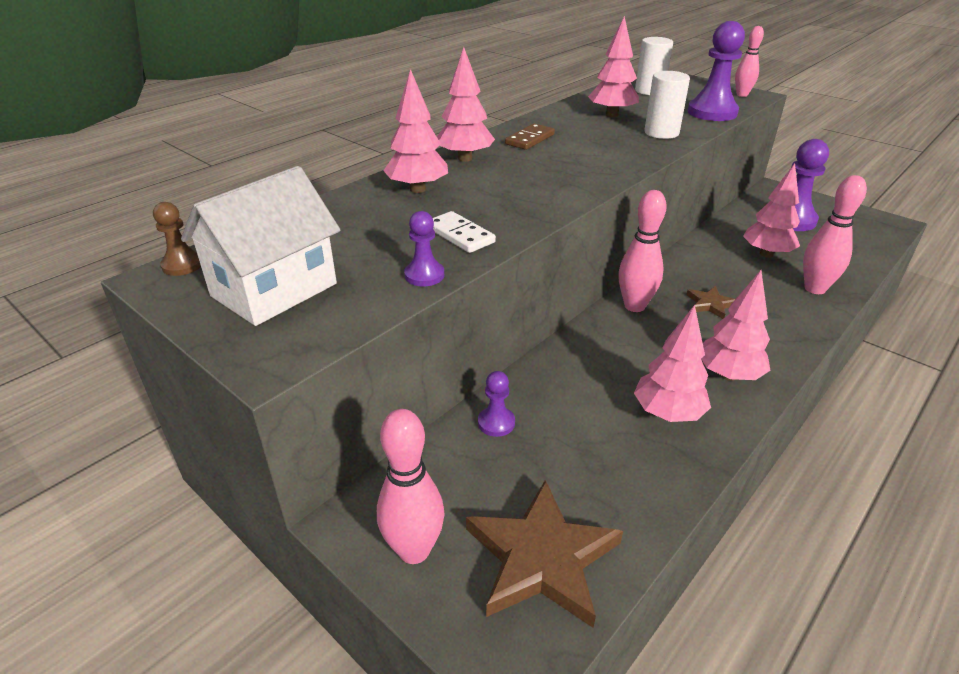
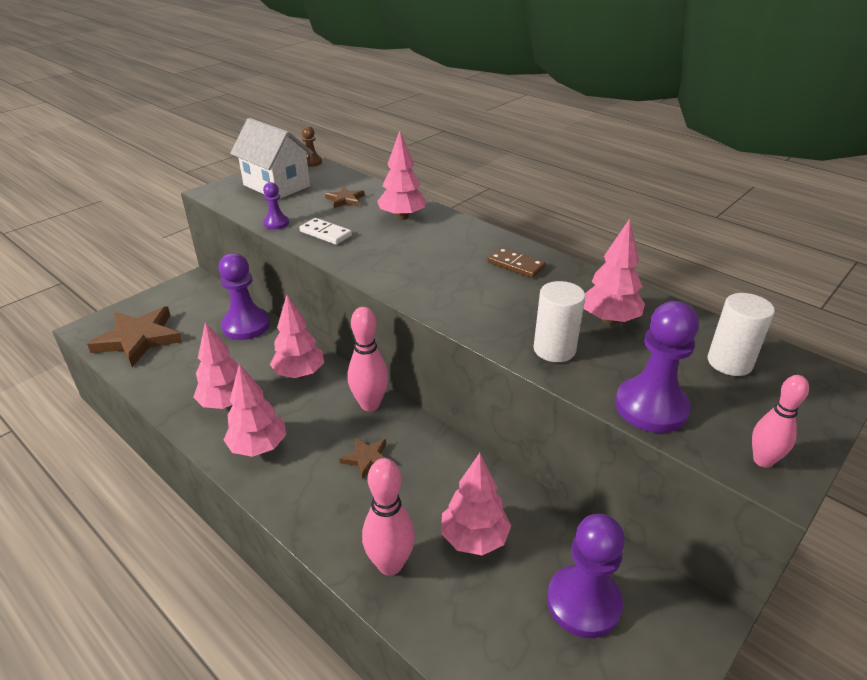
camera: 90 degrees right, 0 degrees up
(353, 227) = (345, 200): none -> brown star
(414, 550) = (166, 300): pink bowling pin -> none
(460, 235) = (325, 233): white domino -> white domino turned 75 degrees clockwise
(465, 158) = (464, 234): pink tree -> pink tree (299, 374)
(496, 423) = (246, 325): purple pawn -> purple pawn, size x1.93

